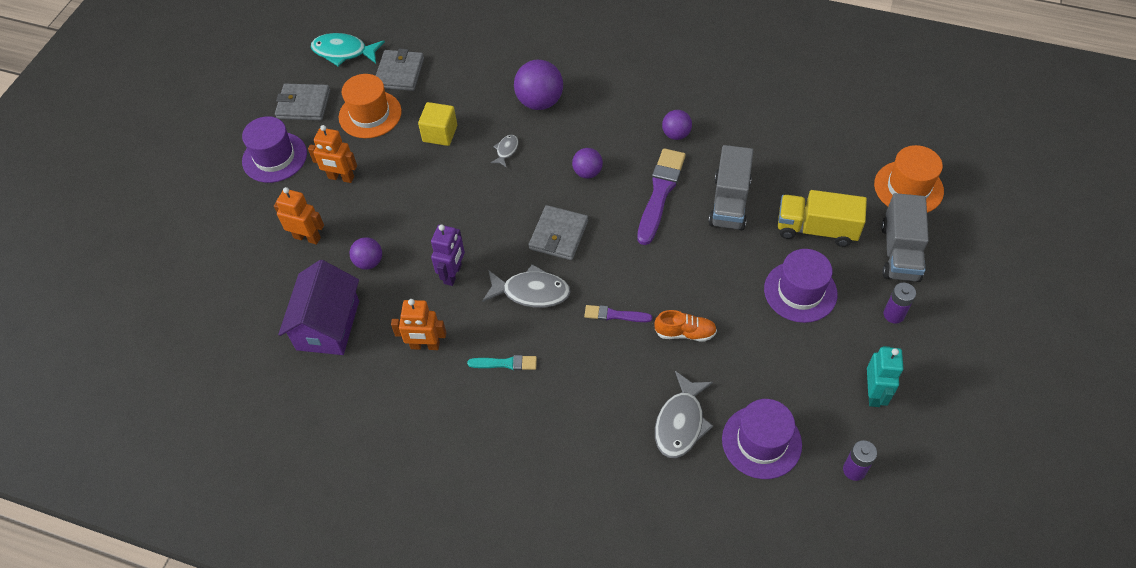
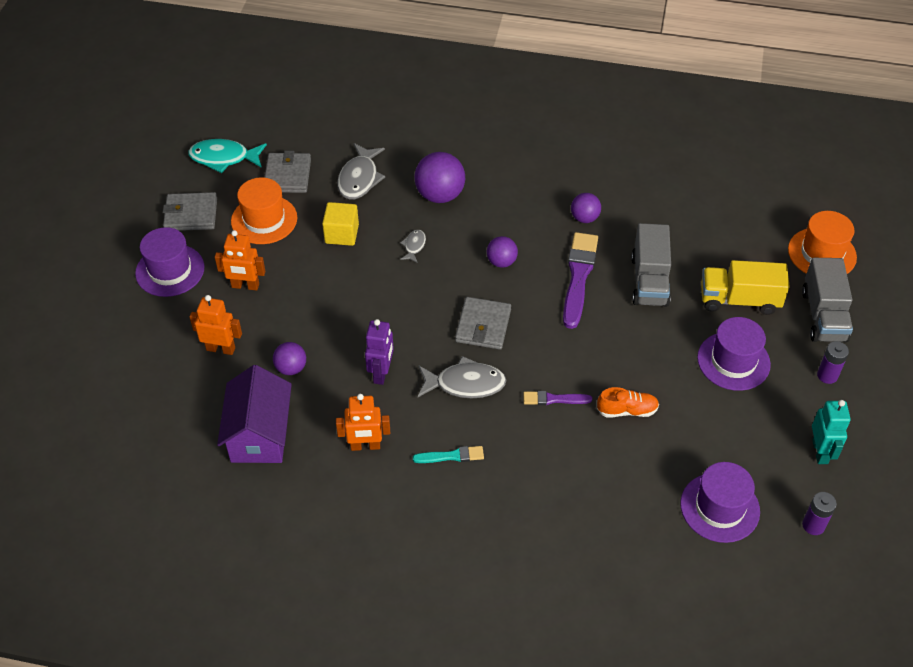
camera: 10 degrees left, 5 degrees down
(681, 422) = (637, 497): grey fish -> grey fish (359, 178)

